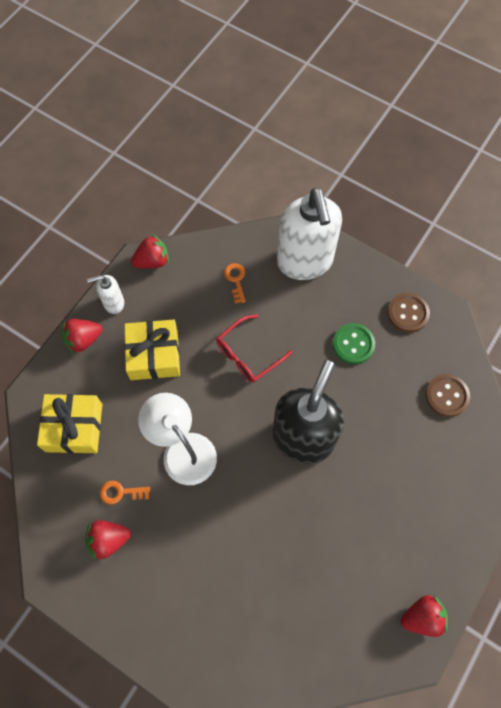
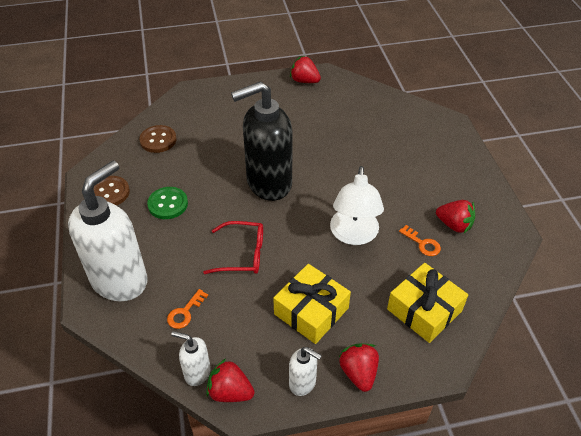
camera: 135 degrees left, 20 degrees down
(83, 340) = (358, 373): red strawberry -> red strawberry turned 120 degrees counterclockwise
(184, 254) = (197, 373): none -> white soap dispenser

